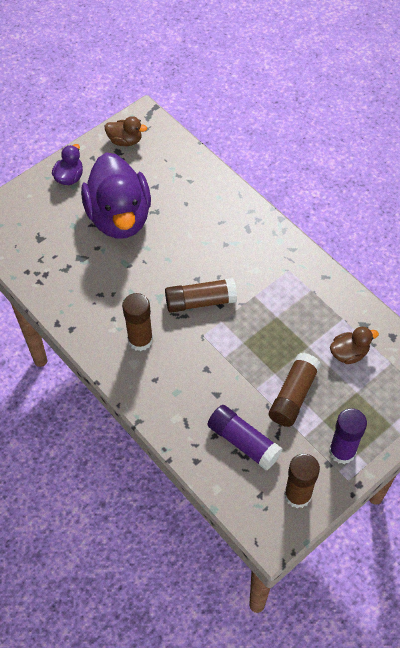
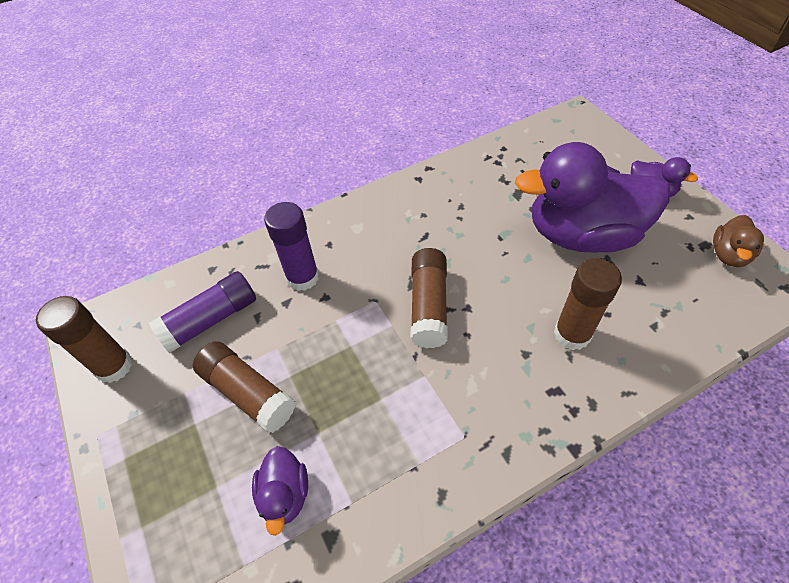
camera: 105 degrees right, 5 degrees down
(140, 340) = (386, 236): brown glue stick -> brown glue stick (572, 334)
(342, 451) = (139, 438): purple glue stick -> purple glue stick (303, 277)
(349, 353) = (285, 494): brown duck -> purple duck

